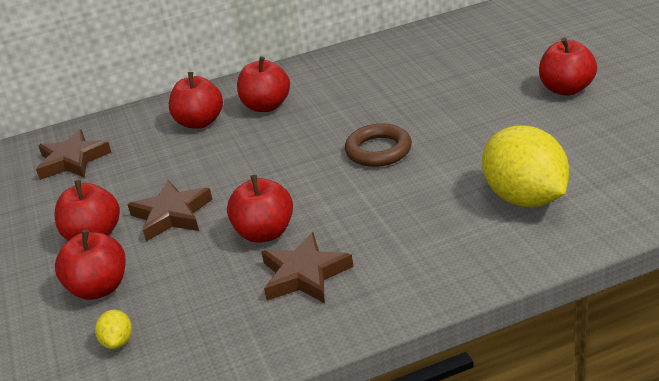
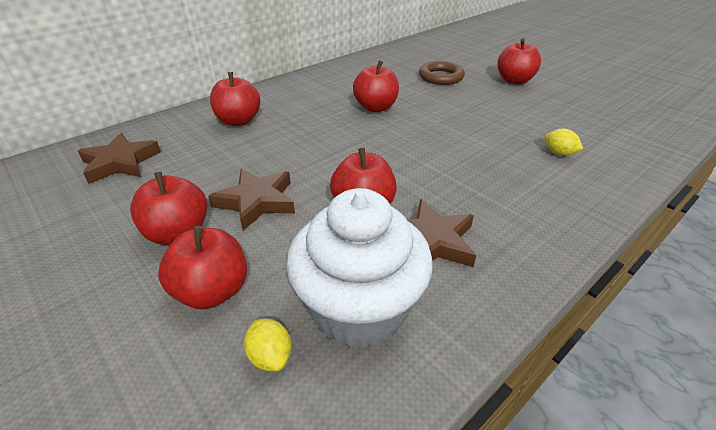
camera: 25 degrees left, 5 degrees up
(203, 320) = (359, 309): none -> white cupcake
(266, 106) = (292, 105): red apple -> red apple (375, 107)
(378, 150) = (413, 129): brown ring -> brown ring (441, 77)
(524, 198) = (559, 153): yellow lemon -> yellow lemon, size x0.41

